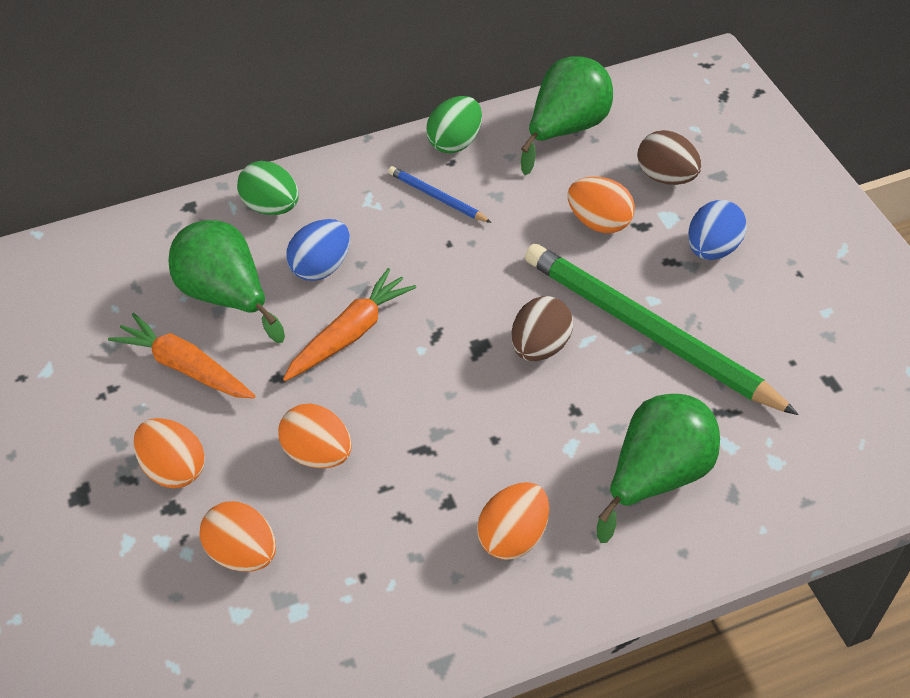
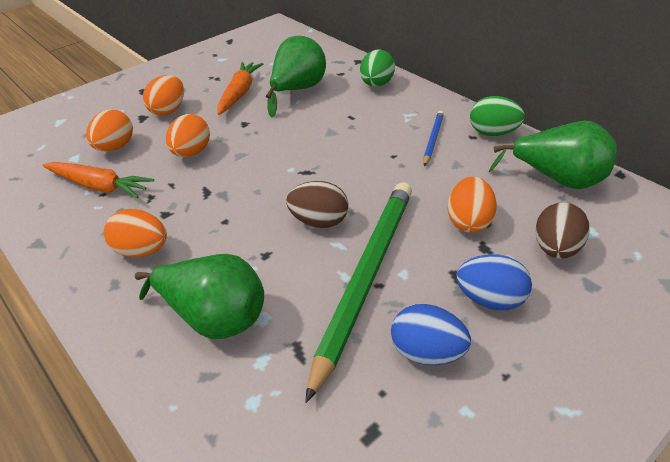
camera: 70 degrees right, 10 degrees down
(321, 267) = (339, 114): blue egg -> blue egg (427, 353)
(350, 333) = (290, 138): orange carrot -> orange carrot (99, 186)

